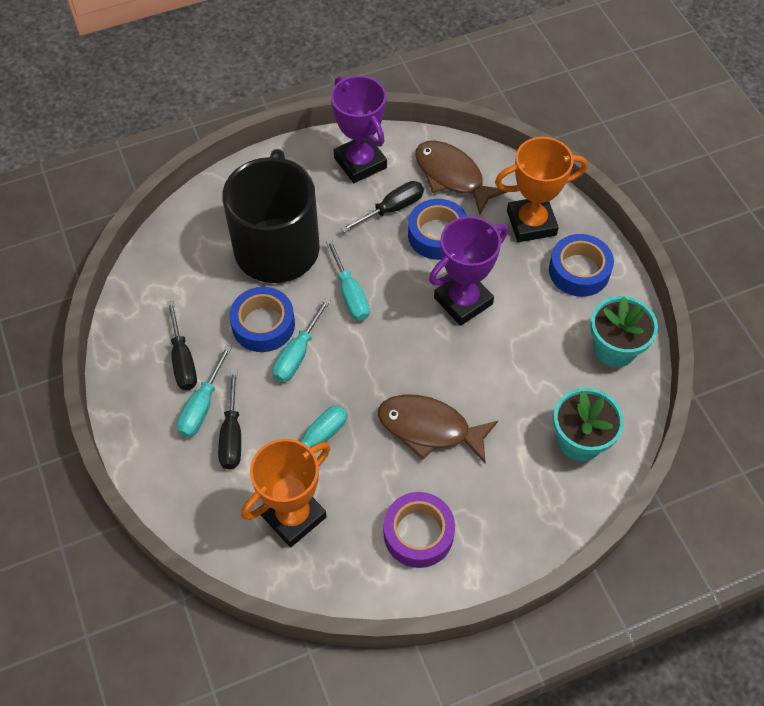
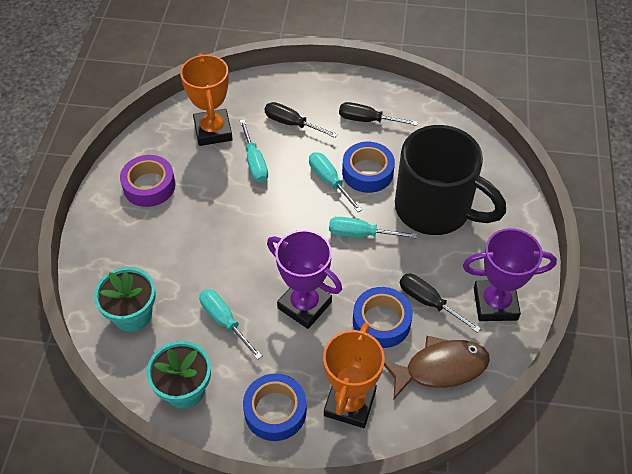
camera: 120 degrees right, 5 degrees down
(202, 405) = (325, 117): turquoise screwdriver -> turquoise screwdriver (225, 321)
(392, 209) = (429, 302): black screwdriver -> black screwdriver turned 135 degrees clockwise
(429, 428) = (215, 228): brown fish -> none
(463, 301) = (304, 305): purple trophy -> purple trophy turned 45 degrees counterclockwise

